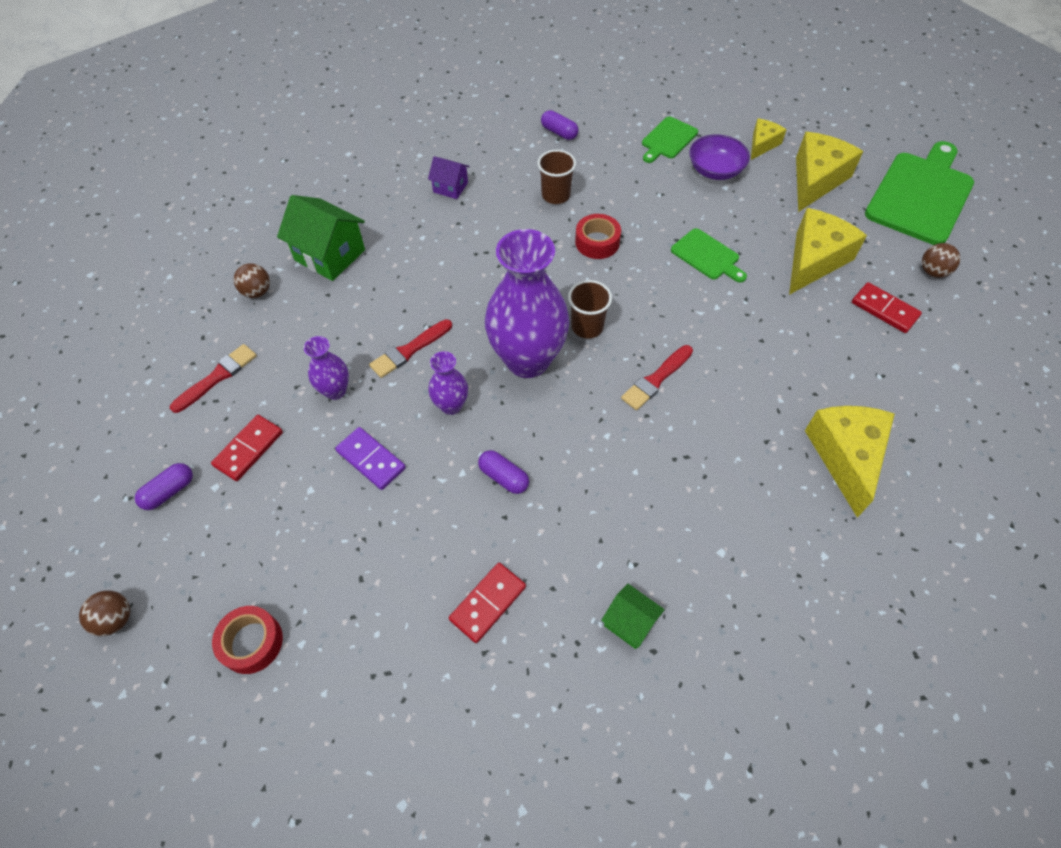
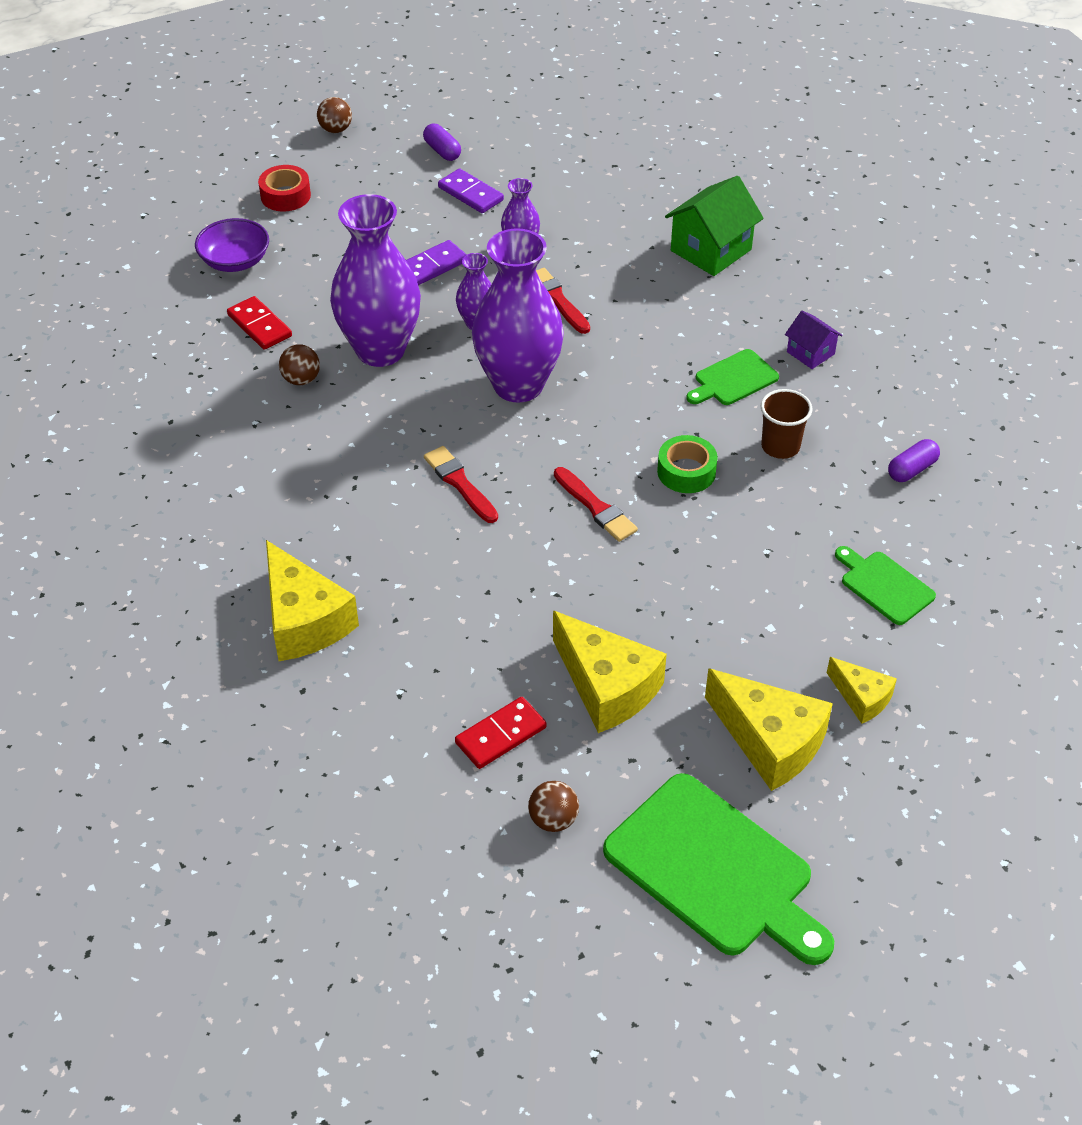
camera: 100 degrees right, 10 degrees down
(217, 377) = (561, 175): red brush -> red brush (596, 507)
(249, 449) = (470, 194): red domino -> purple domino
(257, 292) = (667, 199): brown ball -> brown ball (301, 379)
(450, 187) = (810, 353): purple house -> purple house turned 75 degrees counterclockwise
(504, 477) = (380, 350): purple capsule -> purple vase
(587, 327) = (551, 440): brown cup -> none
(597, 242) = (686, 472): red tape -> green tape
(630, 622) = (202, 411): green house -> none
(707, 256) = (639, 574): green cutting board -> green cutting board (733, 379)
(715, 170) = (808, 624): purple bowl -> purple bowl (235, 261)
(846, 456) = (304, 620): yellow cheese -> yellow cheese turned 45 degrees clockwise

